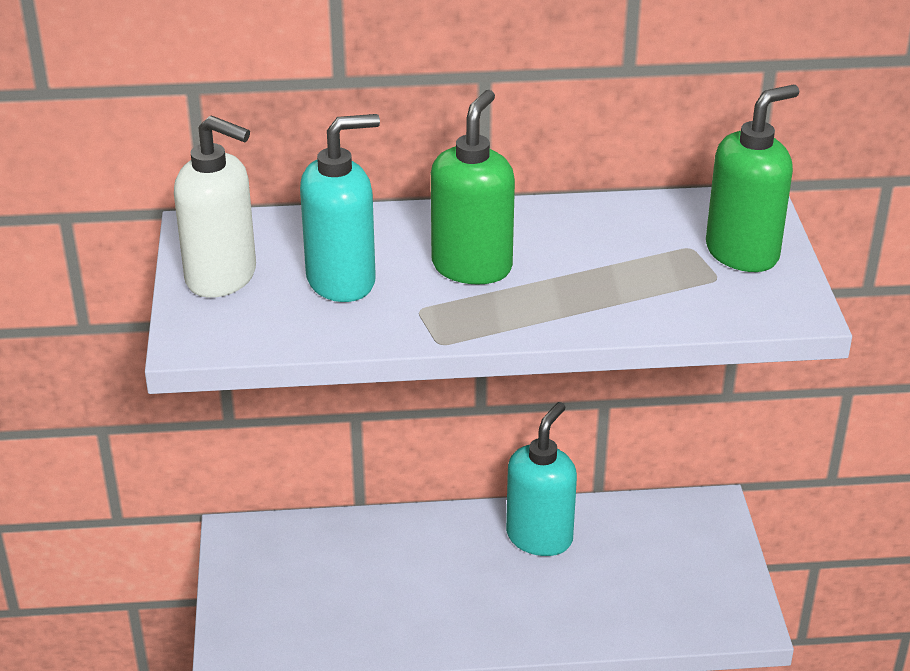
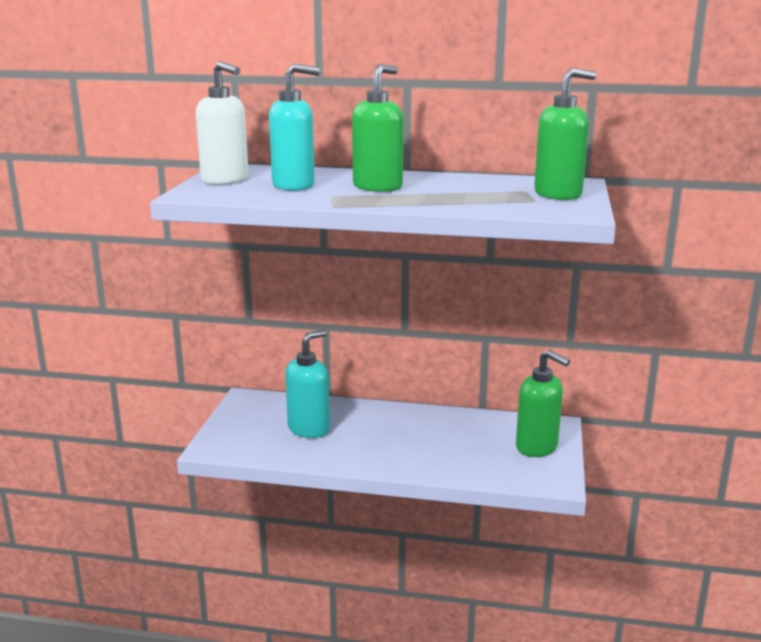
camera: 15 degrees right, 15 degrees down
(539, 537) = (433, 423): turquoise soap dispenser -> turquoise soap dispenser (309, 429)
(700, 559) = (537, 447): none -> green soap dispenser

